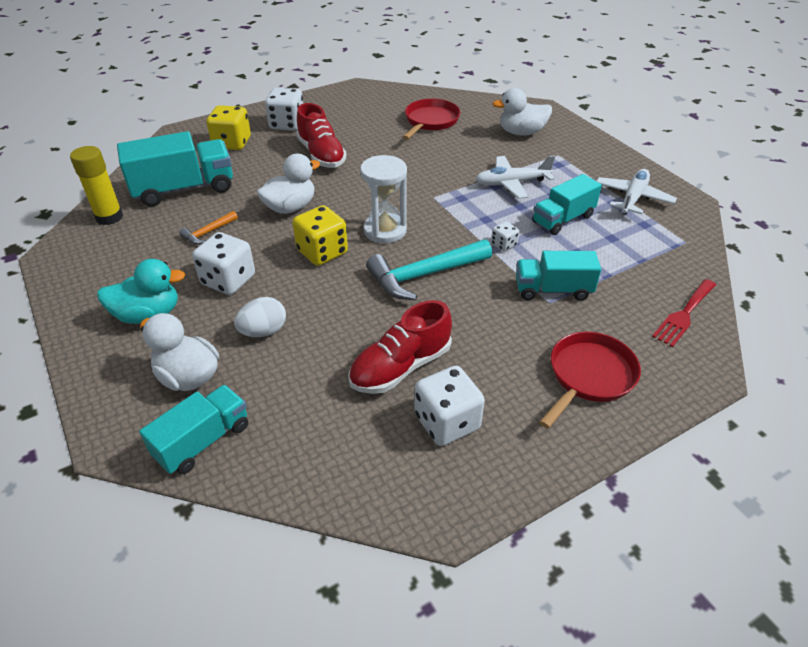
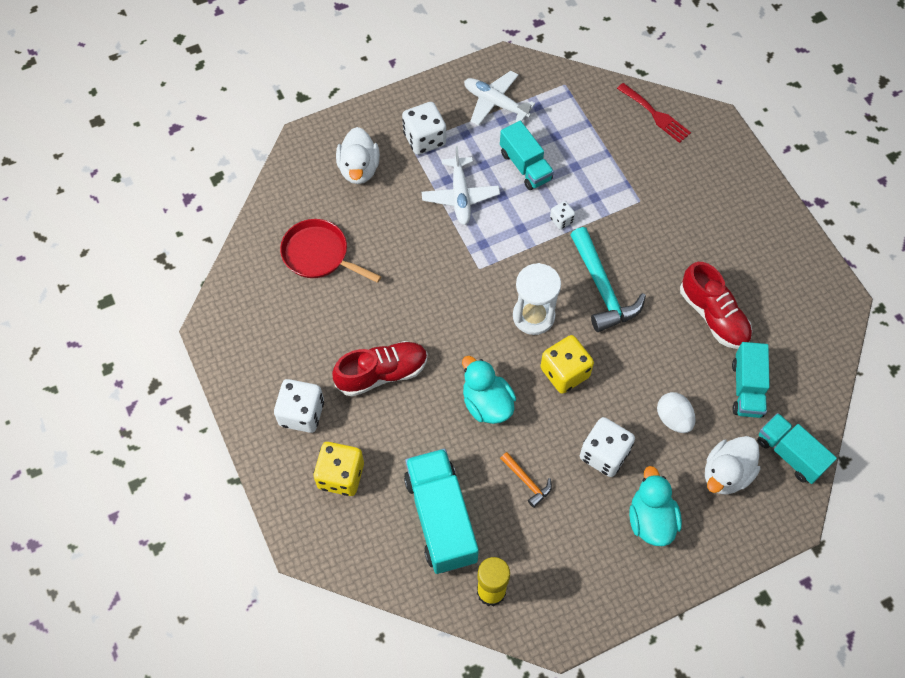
camera: 85 degrees left, 20 degrees up
(290, 207) = (487, 403): white duck -> turquoise duck
(447, 422) = (766, 290): white dice -> white dice (424, 139)
(553, 290) = (624, 195): turquoise truck -> turquoise truck (747, 388)
(589, 376) = (720, 193): red pan -> none

